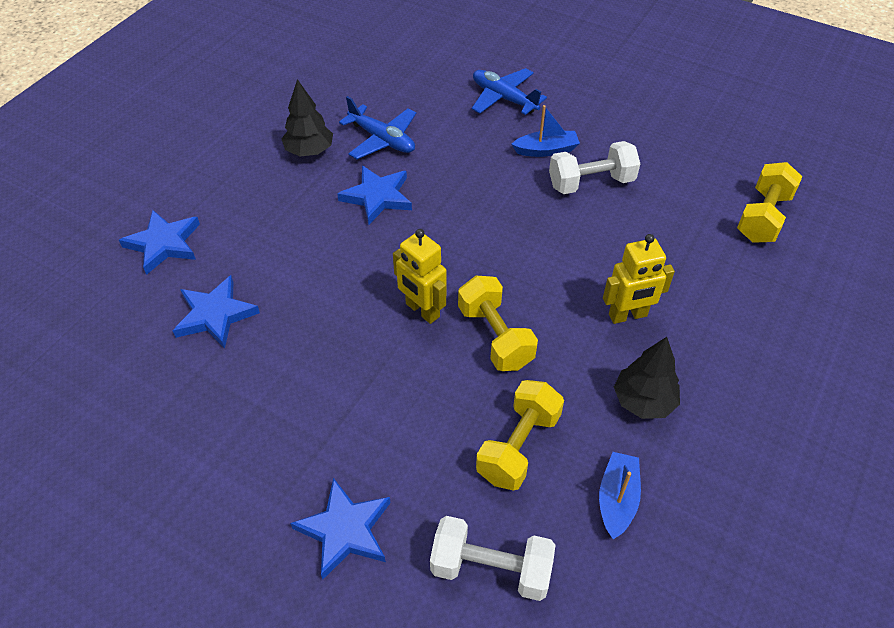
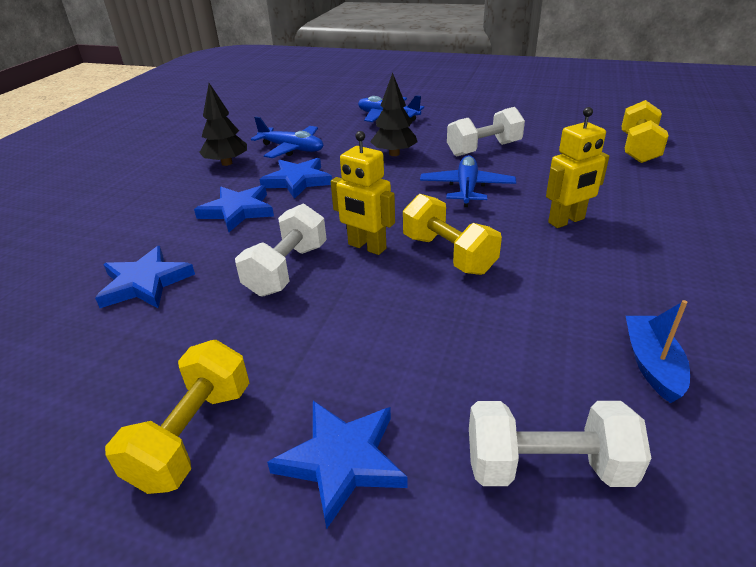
camera: 10 degrees left, 15 degrees down
(164, 244) = (86, 239): blue star -> blue star (238, 211)
(342, 325) = (287, 269): none -> white dumbbell
(518, 446) = (516, 336): yellow dumbbell -> yellow dumbbell (193, 435)
(546, 150) = (436, 137): blue boat -> none
(547, 245) = (466, 188): none -> blue plane
(643, 401) = (622, 278): black tree -> black tree (394, 154)

